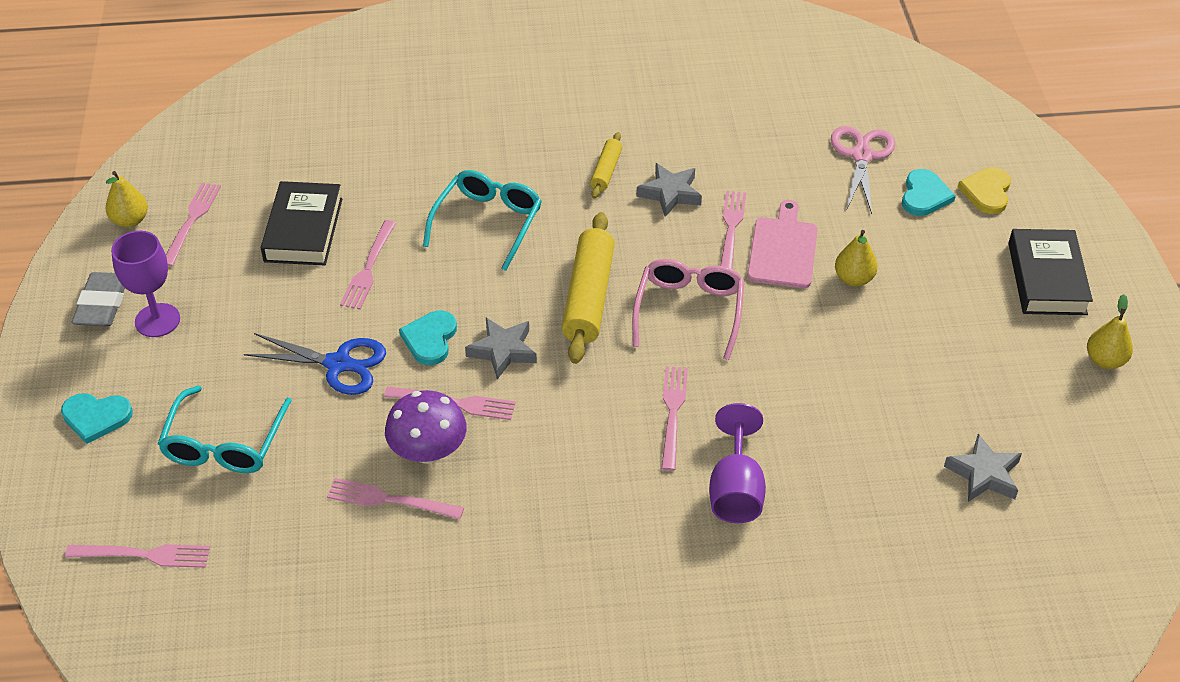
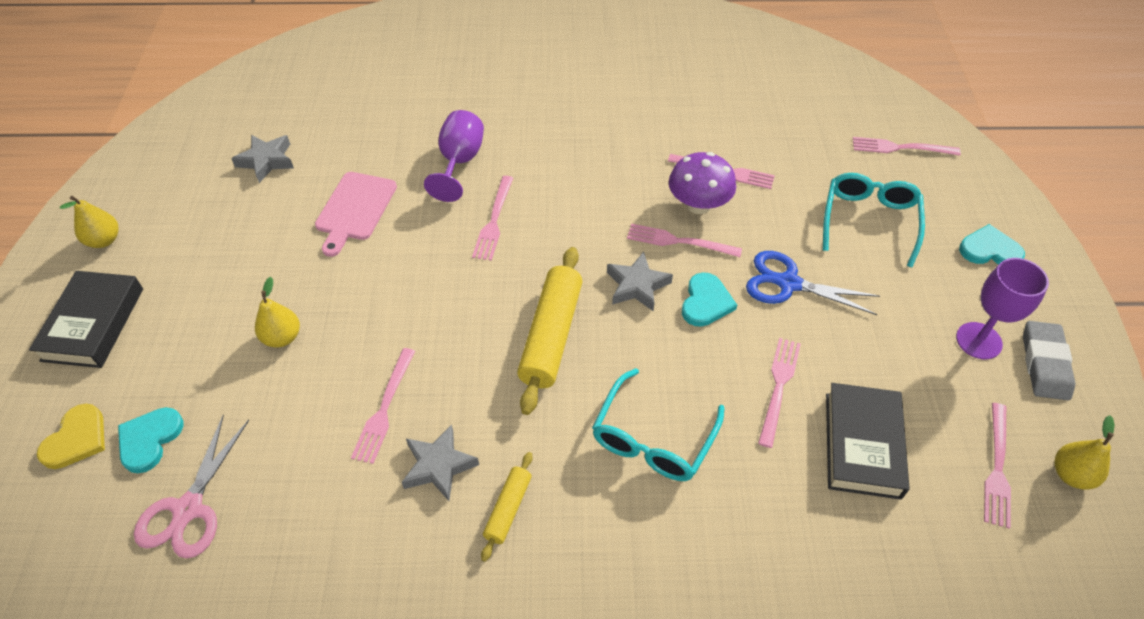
camera: 175 degrees left, 5 degrees up
(689, 311) = (456, 313): pink glasses -> none
(783, 249) = (338, 378): pink cutting board -> pink cutting board (354, 209)

